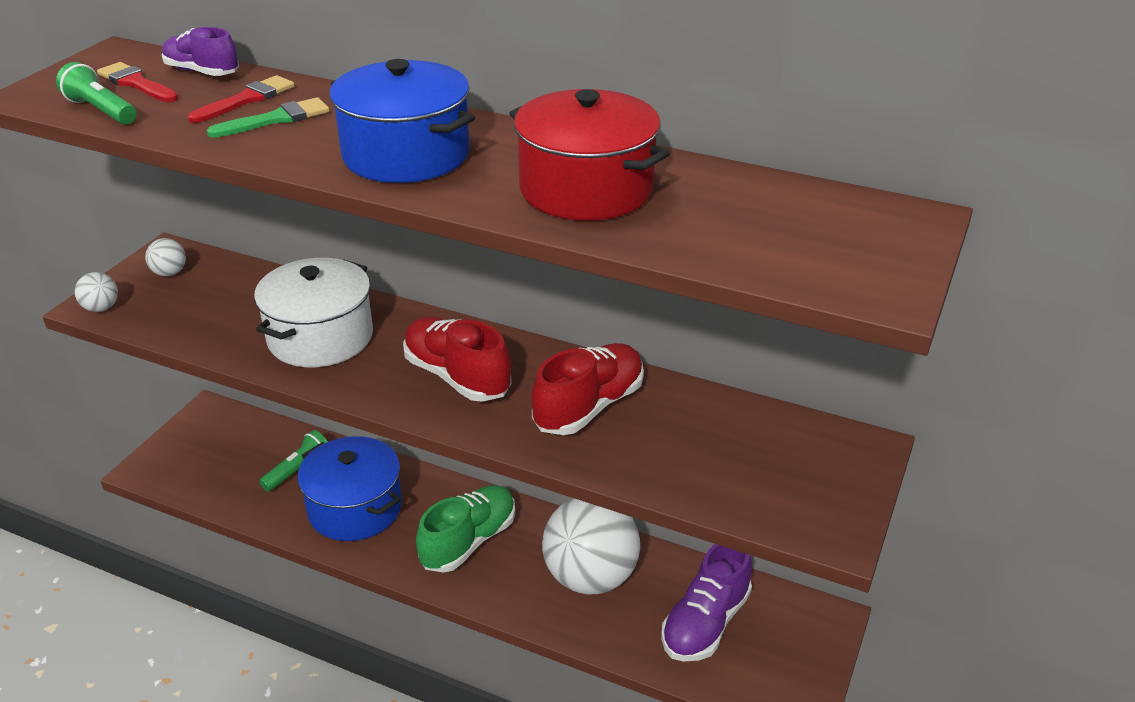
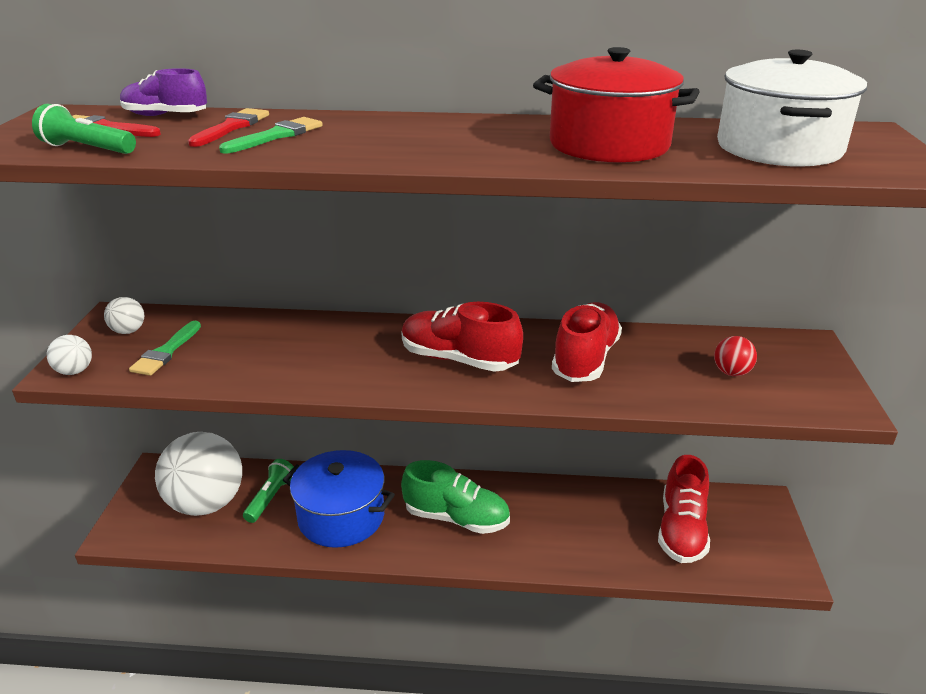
camera: 20 degrees left, 5 degrees down
(189, 304) = (166, 352): none -> green brush
(320, 337) = (313, 354): white pot -> white pot (779, 148)
(406, 155) = (427, 143): blue pot -> none
(468, 541) = (456, 518): green shoe -> green shoe turned 90 degrees clockwise
(590, 577) = (572, 519): white ball -> white ball (206, 503)
(705, 623) = (681, 530): purple shoe -> red shoe
(739, 461) = (731, 372): none -> red ball

